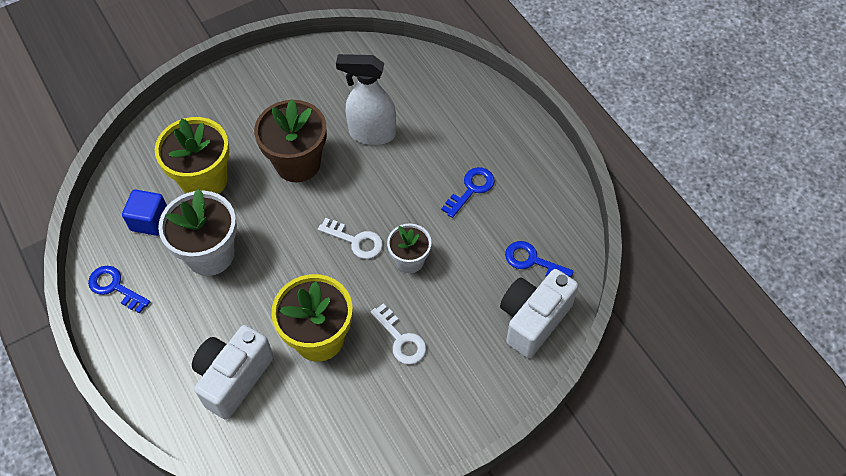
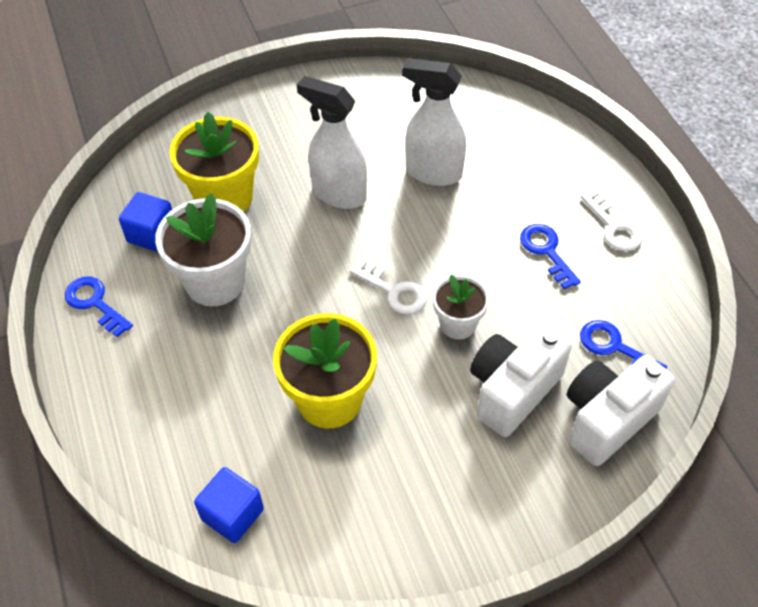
camera: 10 degrees right, 5 degrees down
(233, 378) = (215, 431): white camera -> white camera (512, 391)
(259, 441) = (232, 514): none -> blue cube
(298, 163) = (338, 194): brown flower pot -> white spray bottle
(401, 339) = (433, 417): white key -> white key (613, 227)
(471, 189) = (546, 251): blue key -> blue key turned 75 degrees counterclockwise

